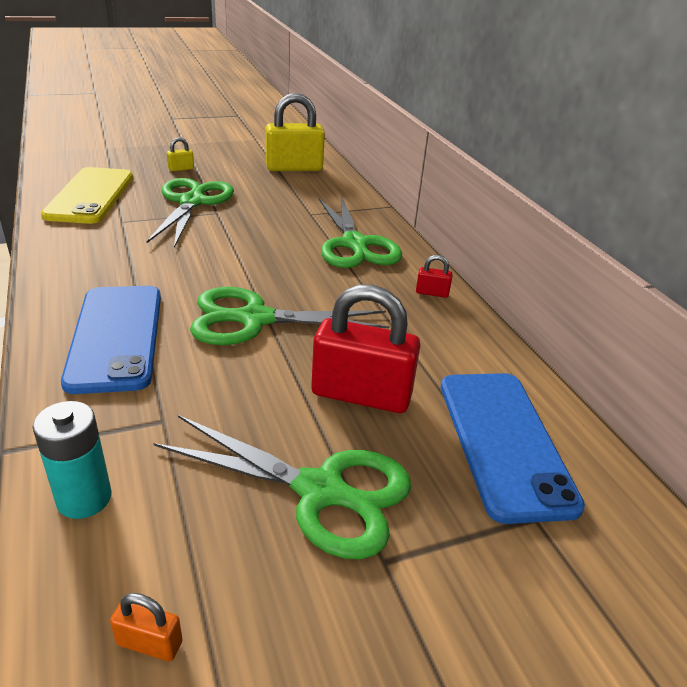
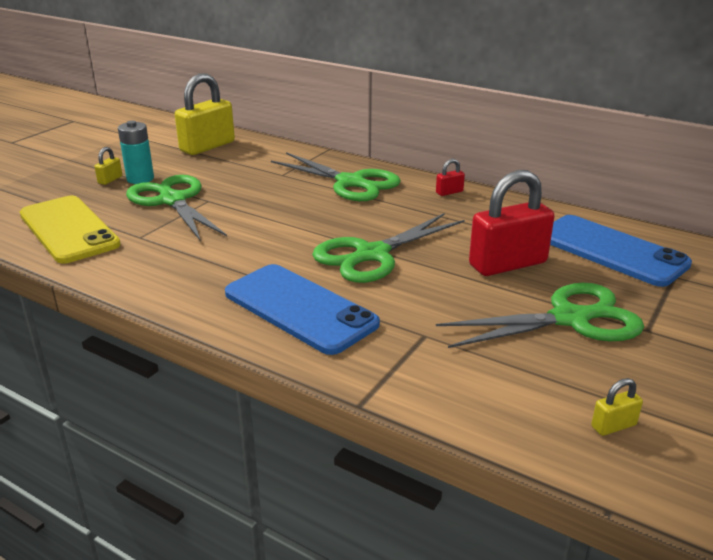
camera: 35 degrees left, 5 degrees down
(84, 498) = (459, 395): turquoise battery -> turquoise battery (140, 179)
(149, 643) = (613, 426): orange padlock -> yellow padlock

